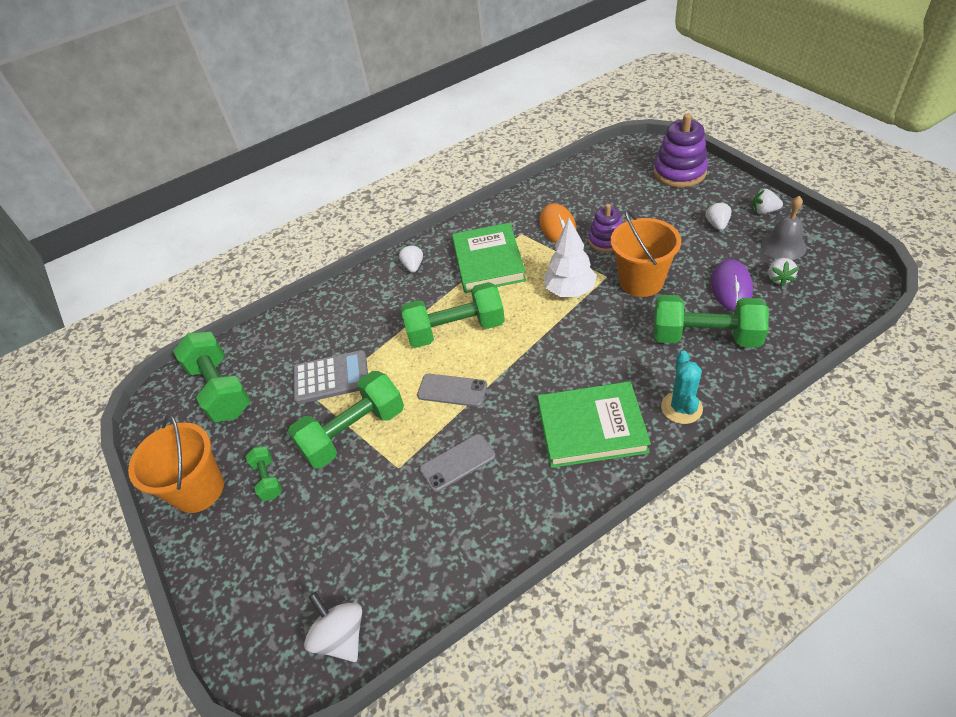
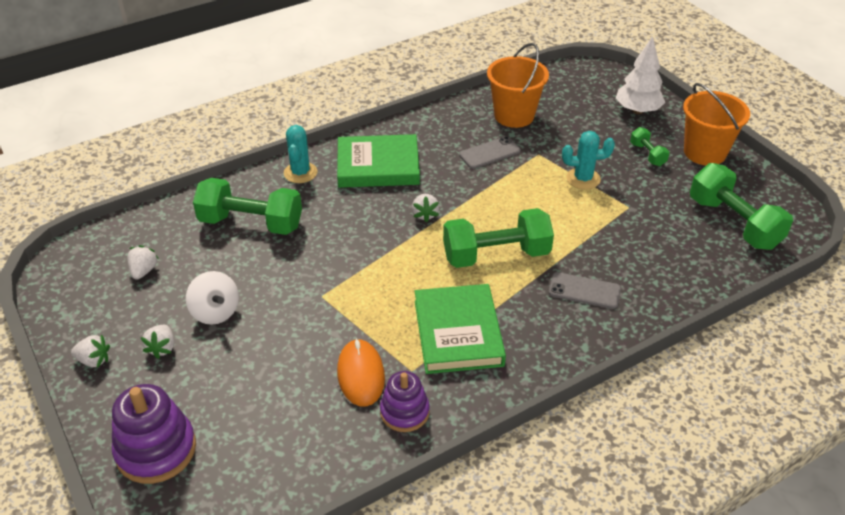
camera: 175 degrees right, 5 degrees down
(331, 378) = (620, 223): grey calculator -> none
(341, 636) = (560, 81): white spinning top -> white spinning top (215, 312)
(354, 432) = (583, 179): green dumbbell -> turquoise cactus
(413, 266) = (555, 339): white strawberry -> white strawberry (425, 214)
(452, 390) = (497, 202): grey phone -> grey phone (584, 291)
(570, 291) = (367, 283): white tree -> white tree (637, 110)
(606, 240) = (305, 343): purple stacking toy -> purple stacking toy (404, 412)
(641, 281) = (286, 285): orange bucket -> orange bucket (514, 115)
(731, 287) = (197, 267): purple mouse -> none
(783, 246) = (109, 308): grey bell -> none

